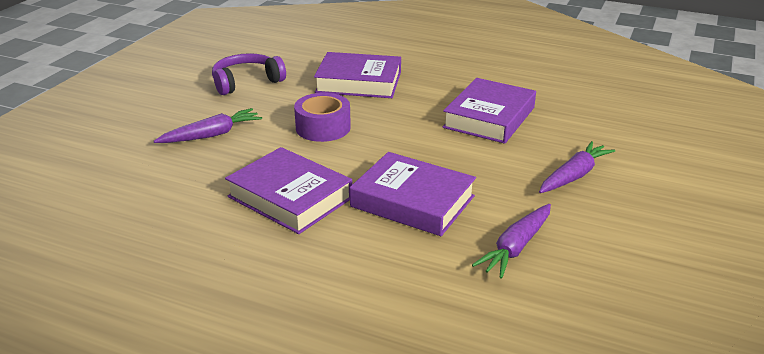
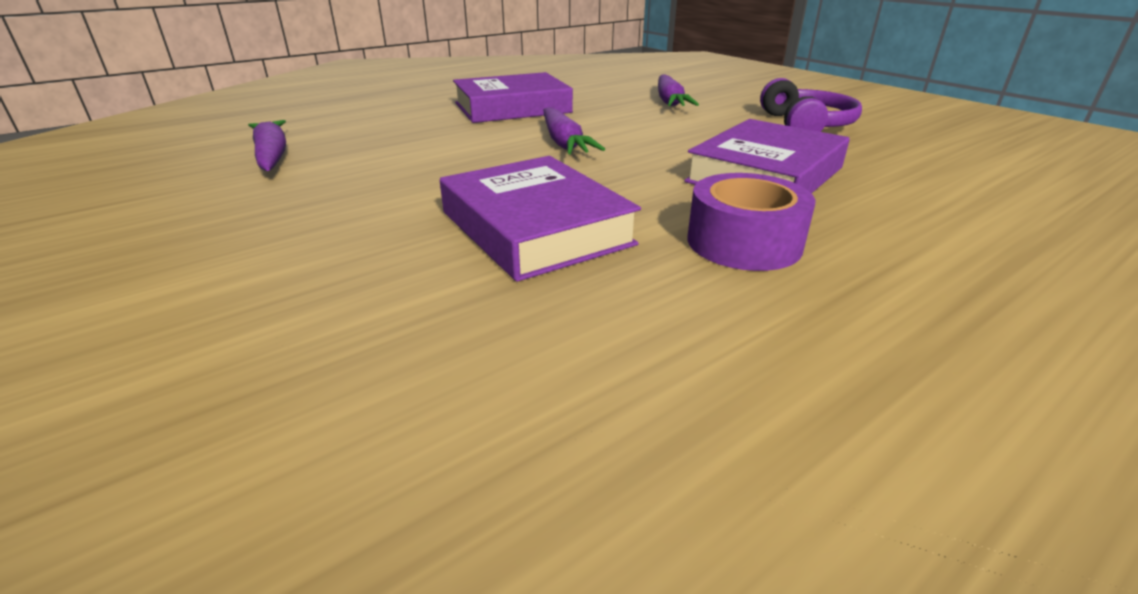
camera: 120 degrees right, 0 degrees up
(323, 128) = (634, 136): purple tape -> purple tape (744, 242)
(412, 201) = (423, 139): purple book -> none
(574, 176) = (287, 227): purple carrot -> purple carrot (564, 142)

